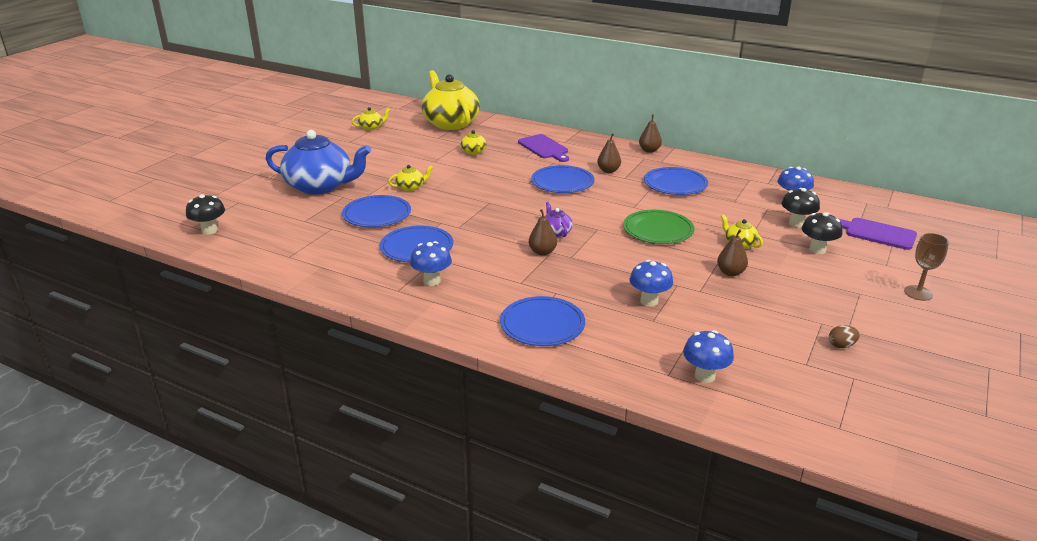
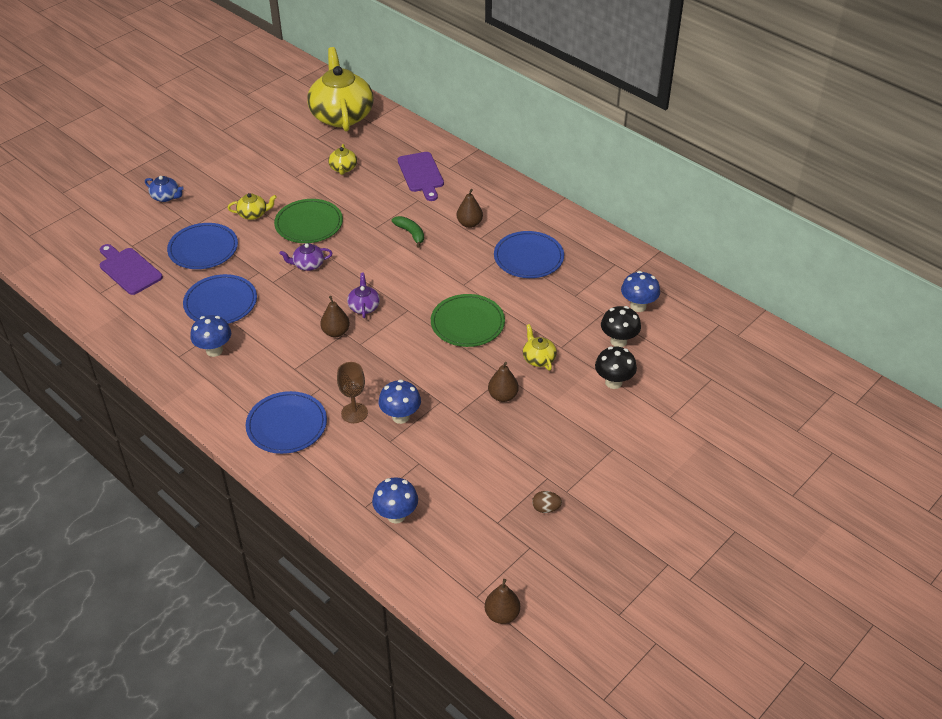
camera: 15 degrees right, 15 degrees up
(209, 230) = (41, 243): black mushroom -> none
(320, 186) = (166, 197): blue teapot -> blue teapot, size x0.42
(371, 127) = (255, 109): yellow teapot -> none
(466, 187) = (309, 224): none -> green plate
(484, 212) = (308, 265): none -> purple teapot
(562, 182) = (410, 233): blue plate -> green banana
(649, 150) = (534, 198): brown pear -> brown pear (502, 614)
(876, 233) = (694, 371): purple cutting board -> purple cutting board (129, 270)
(918, 293) = (673, 461): brown goblet -> brown goblet (354, 413)

